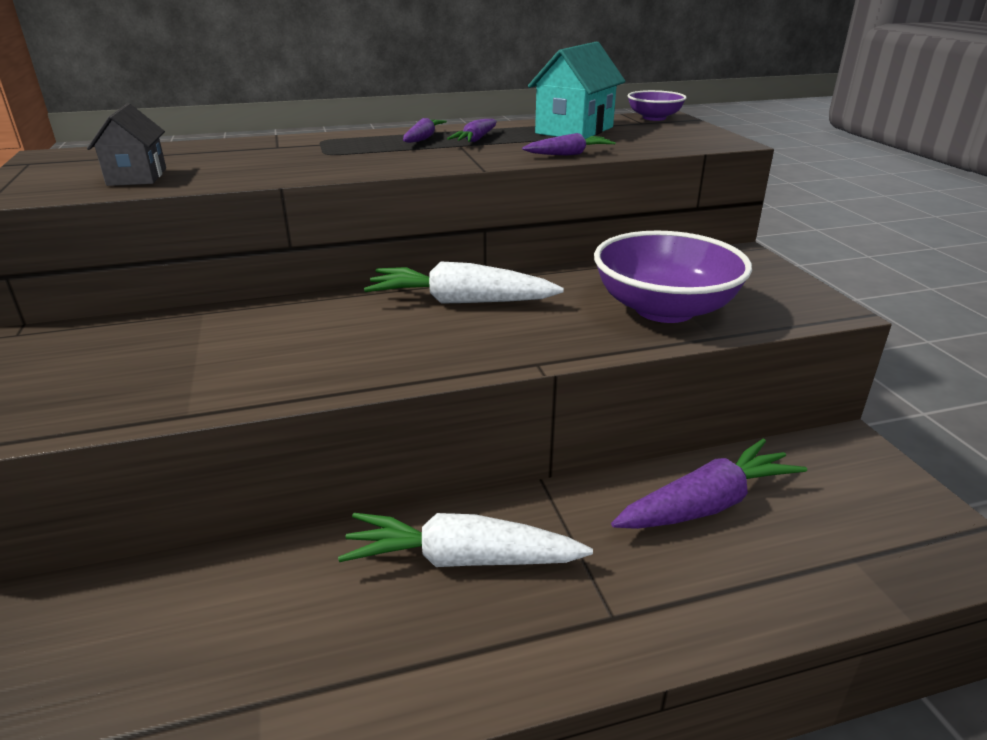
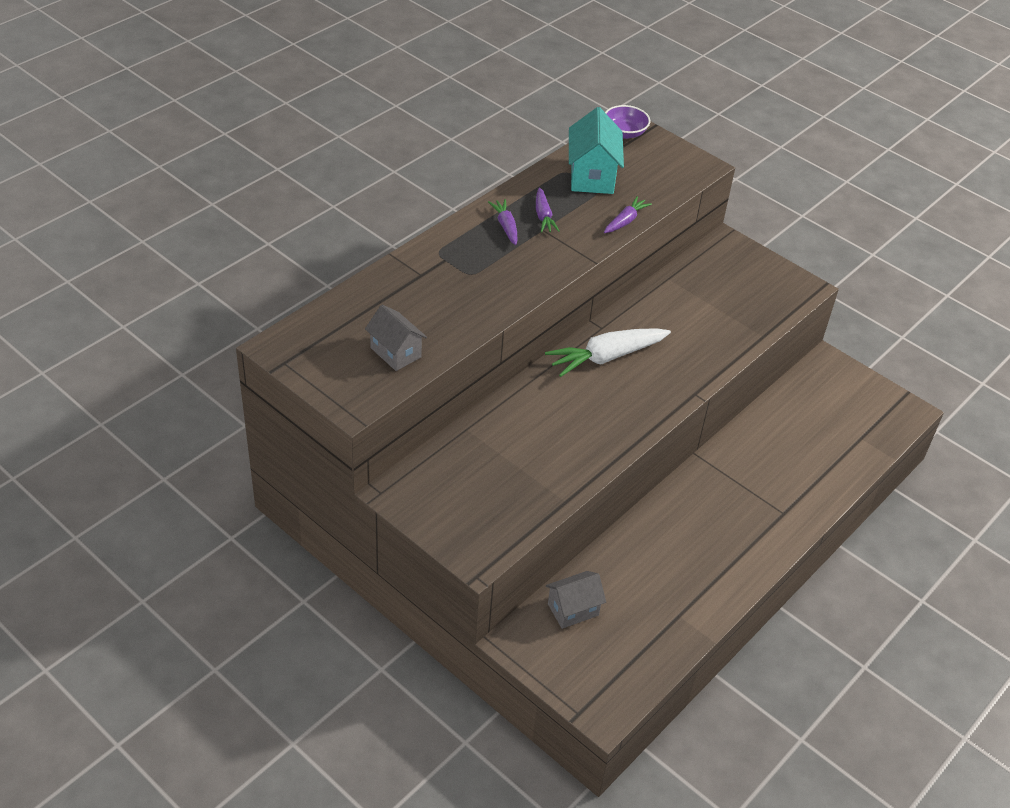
camera: 35 degrees left, 15 degrees up
(129, 607) = (573, 609): none -> grey house
(461, 559) = (697, 516): white carrot -> none
(664, 309) = (722, 320): purple bowl -> none
(707, 504) = (783, 433): purple carrot -> none

